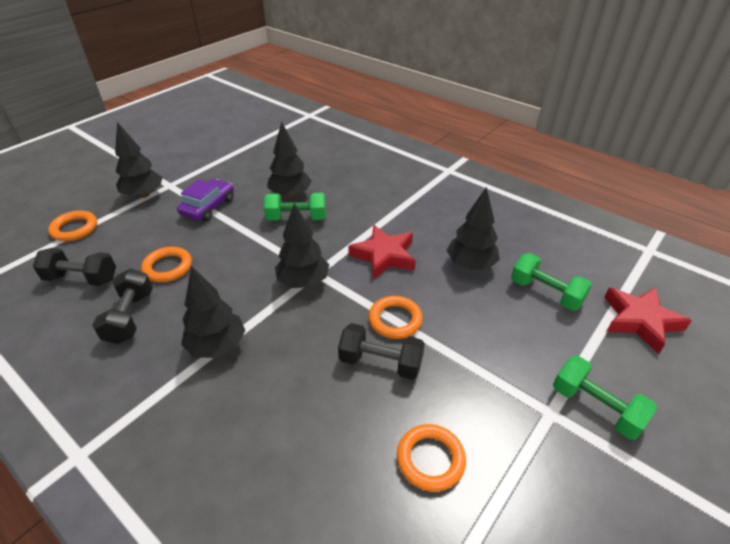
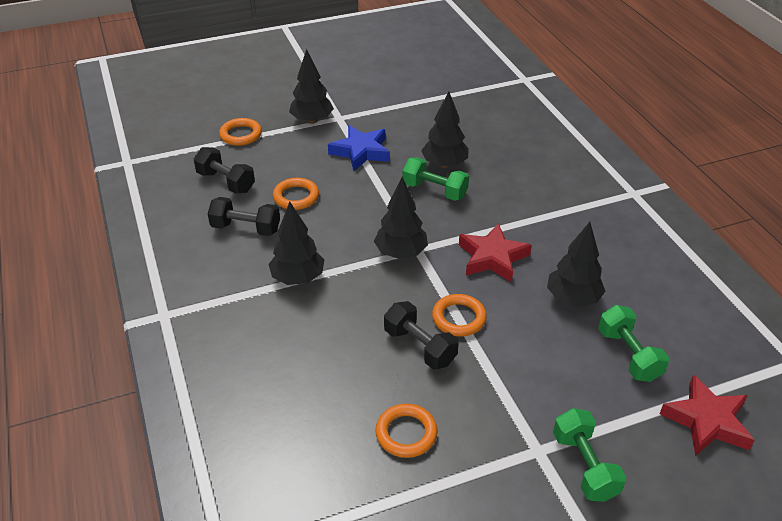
camera: 30 degrees right, 0 degrees up
(130, 317) = (246, 228): black dumbbell -> black dumbbell turned 75 degrees clockwise
(208, 207) = (361, 152): purple car -> blue star

